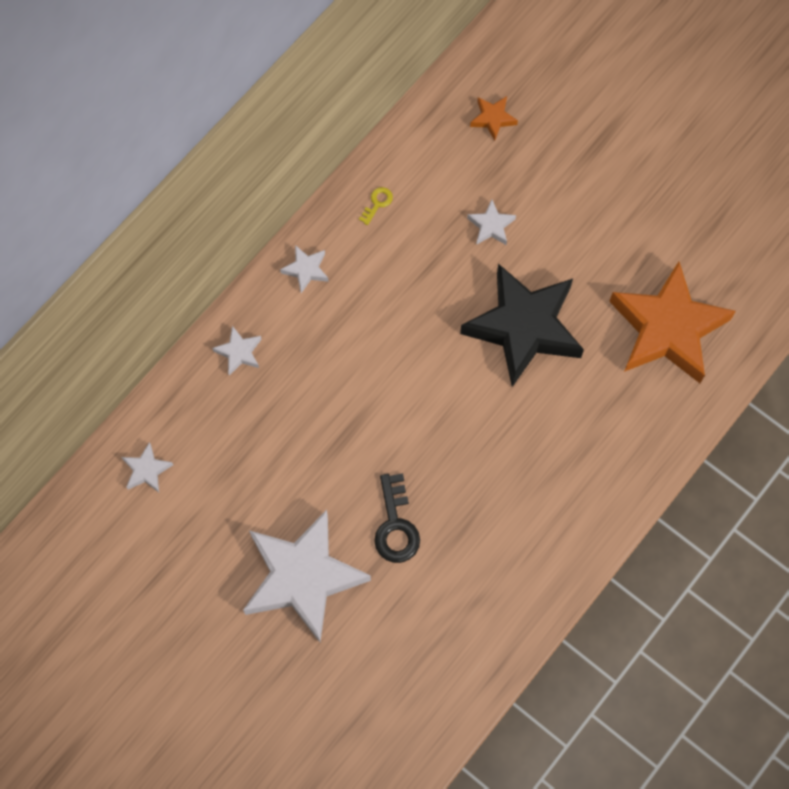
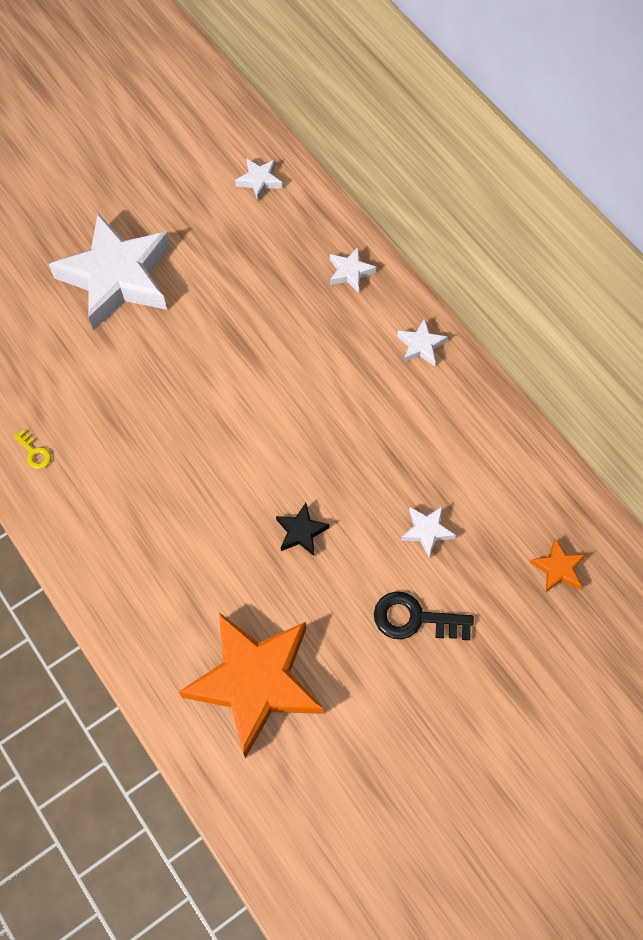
camera: 105 degrees right, 5 degrees down
(377, 203) = (479, 427): yellow key -> yellow key (34, 453)
(395, 525) = (136, 362): black key -> black key (415, 619)
(523, 327) = (301, 532): black star -> black star, size x0.40

